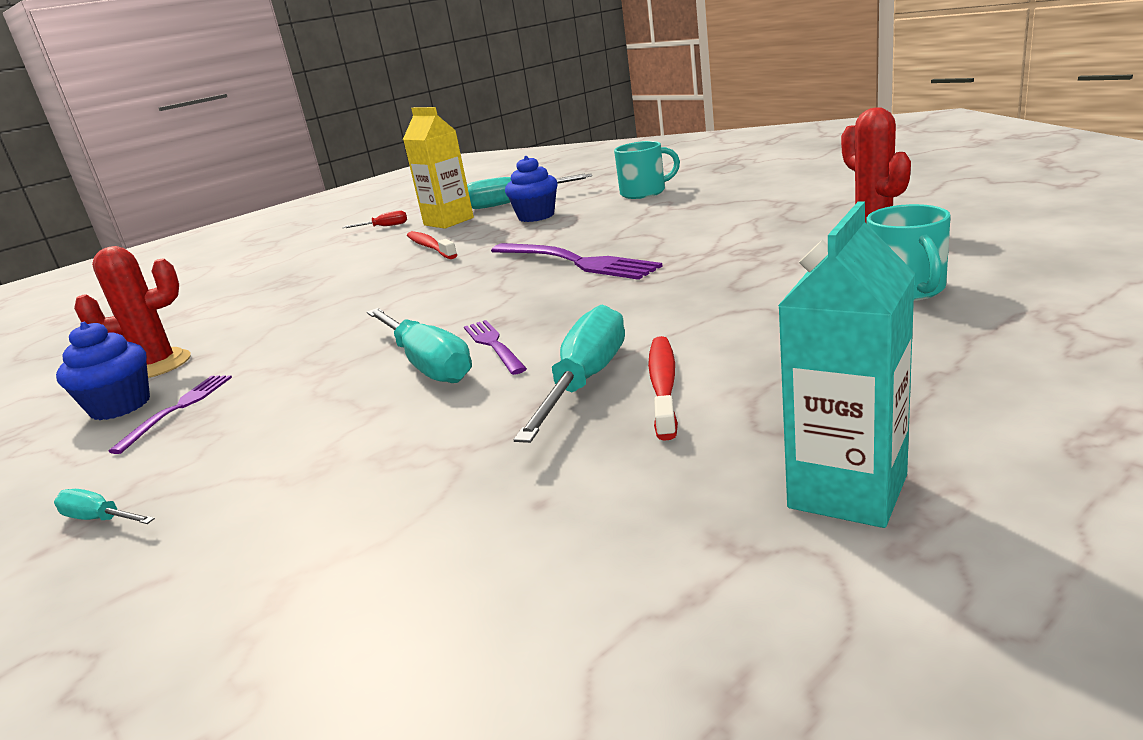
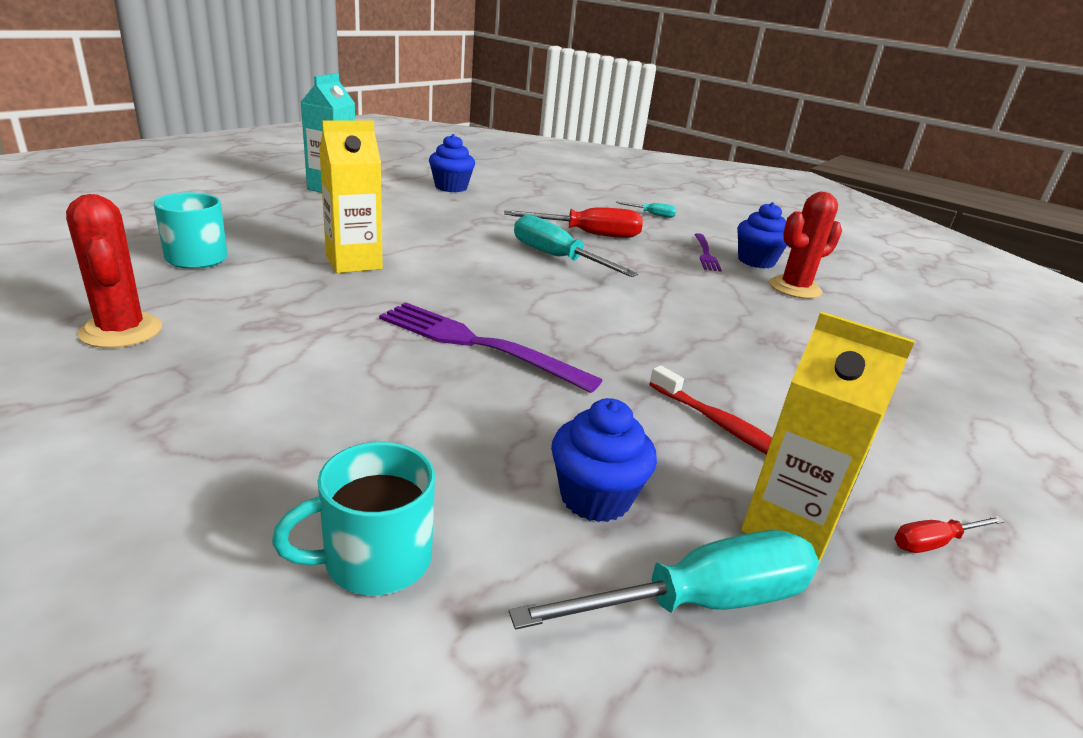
camera: 160 degrees right, 5 degrees up
(324, 424) = (589, 234): none -> red screwdriver
(493, 345) = (516, 264): purple fork -> none
(531, 565) = (451, 187): none -> blue cupcake
(585, 381) = (442, 234): turquoise screwdriver -> none
(663, 386) = (396, 226): red toothbrush -> none
(708, 313) = (354, 262): none -> yellow carton

